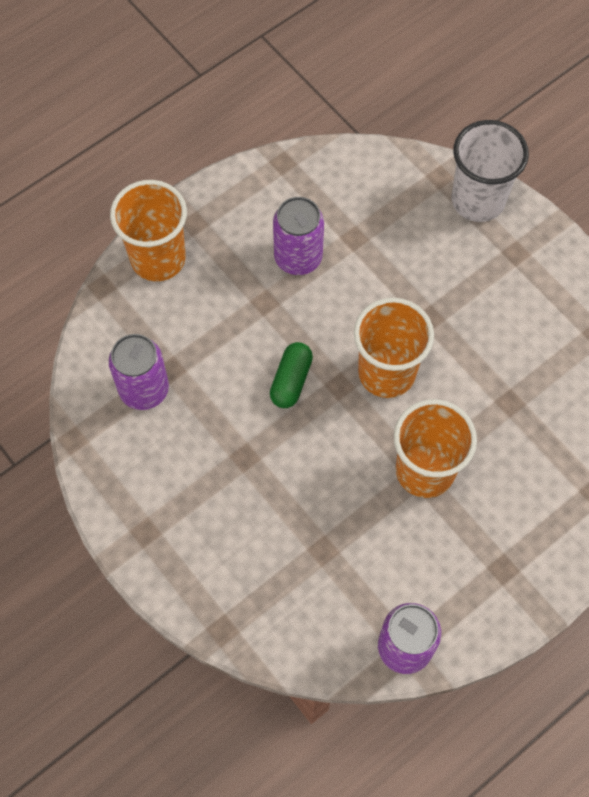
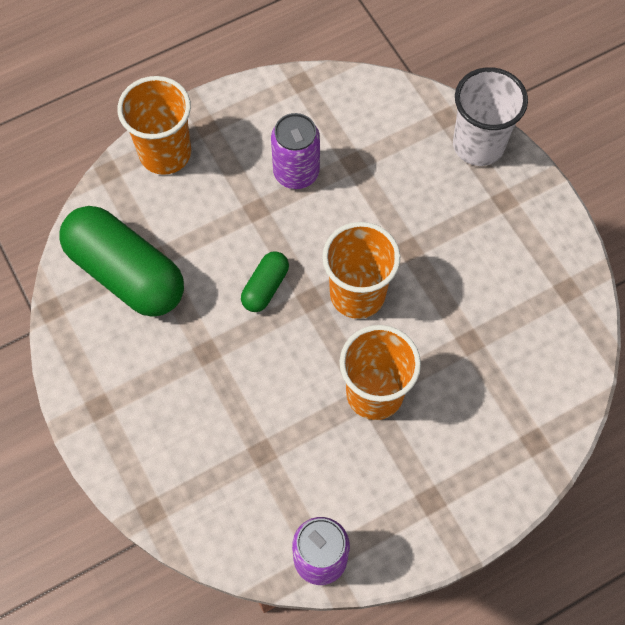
camera: 10 degrees right, 0 degrees up
(144, 389) = (126, 273): purple can -> green capsule

